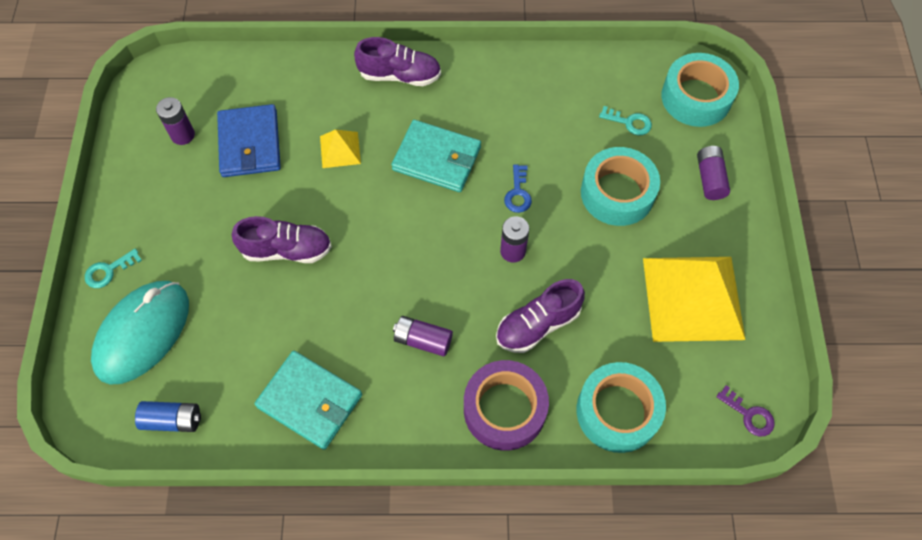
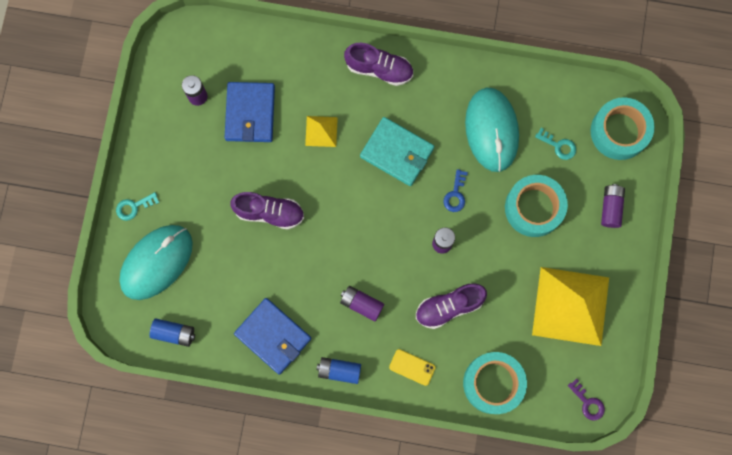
camera: 10 degrees right, 15 degrees up
(310, 401) = (273, 336): turquoise wallet -> blue wallet
(407, 431) = (339, 371): none -> blue battery
(504, 409) = (412, 367): purple tape -> yellow phone
(546, 118) = (491, 130): none -> turquoise mouse

